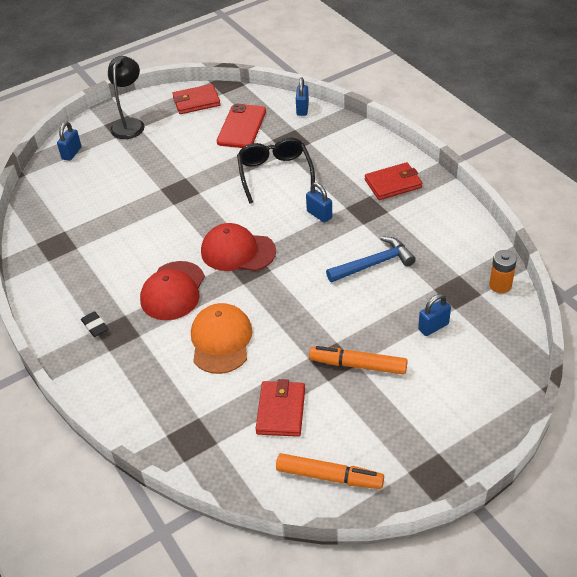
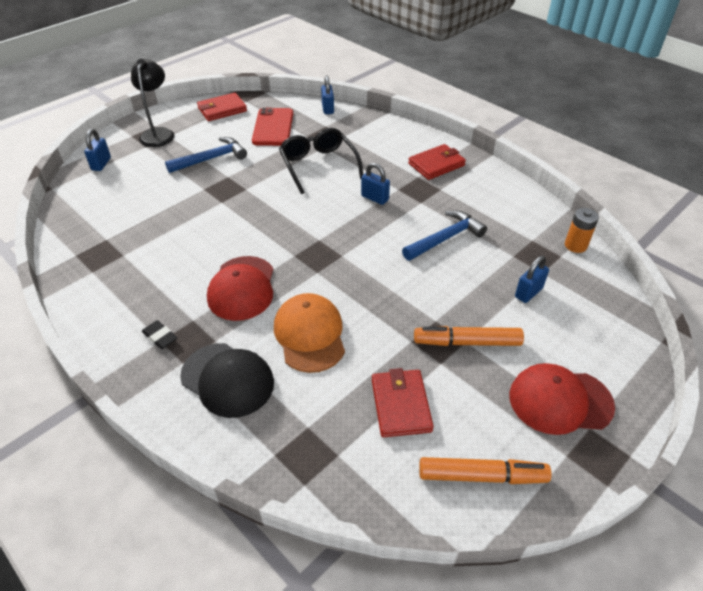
camera: 15 degrees left, 0 degrees up
(143, 370) = (227, 379): none -> black cap
(174, 157) = (211, 159): none -> blue hammer
(237, 251) = (302, 241): red cap -> red cap (560, 401)

